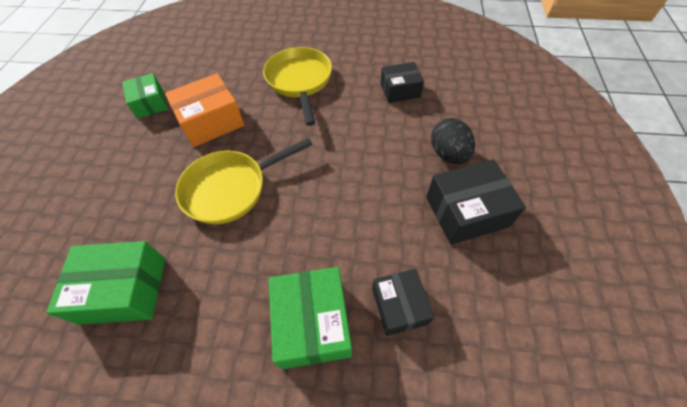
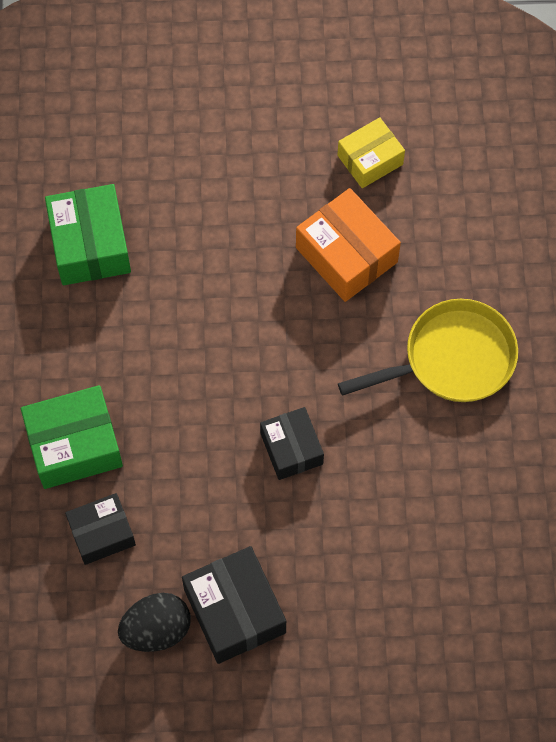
camera: 80 degrees right, 10 degrees up
(150, 103) = (370, 160): green box -> yellow box
(230, 188) = (234, 314): yellow pan -> none
(400, 90) = (455, 515): black box -> black box (291, 448)
(448, 154) = (330, 589): black egg -> black egg (156, 629)

